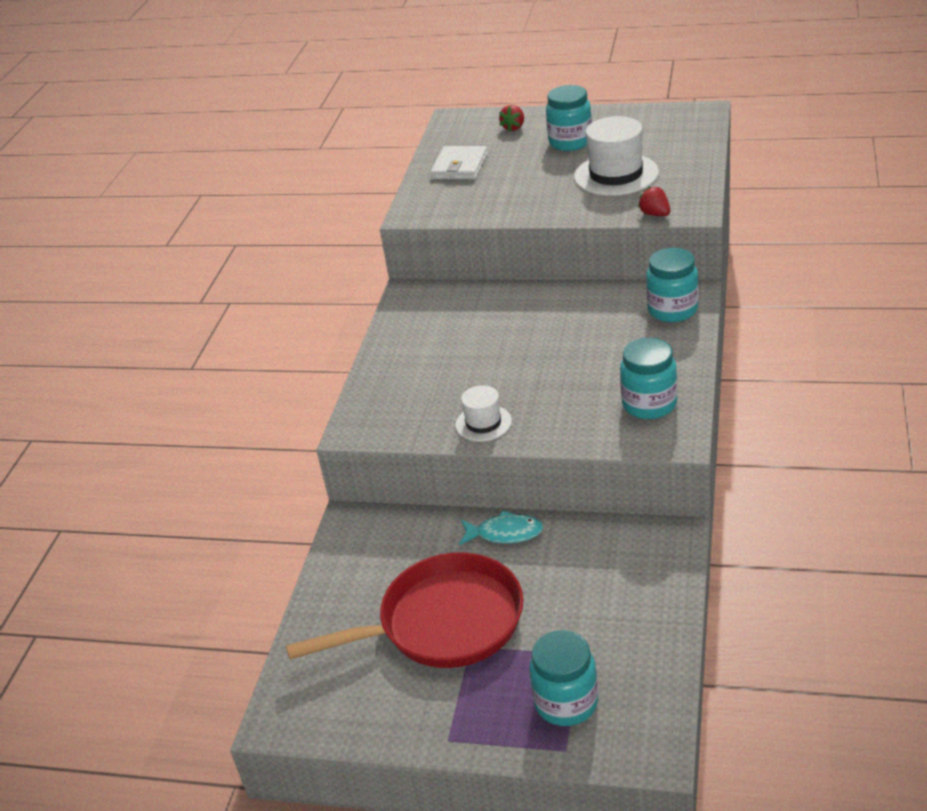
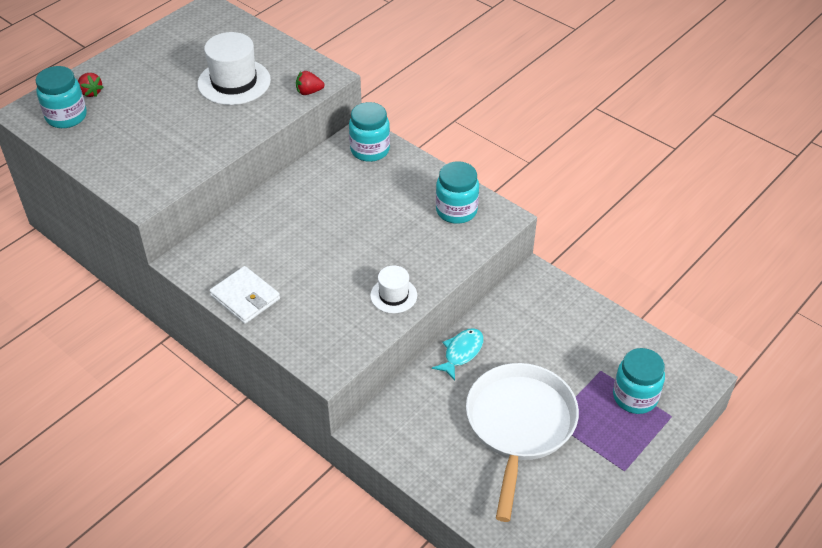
camera: 65 degrees left, 10 degrees up
(443, 623) = (519, 425): red pan -> white pan
(459, 166) = (107, 144): white wallet -> white wallet (245, 297)
(570, 142) = (157, 78): turquoise jar -> turquoise jar (66, 117)

